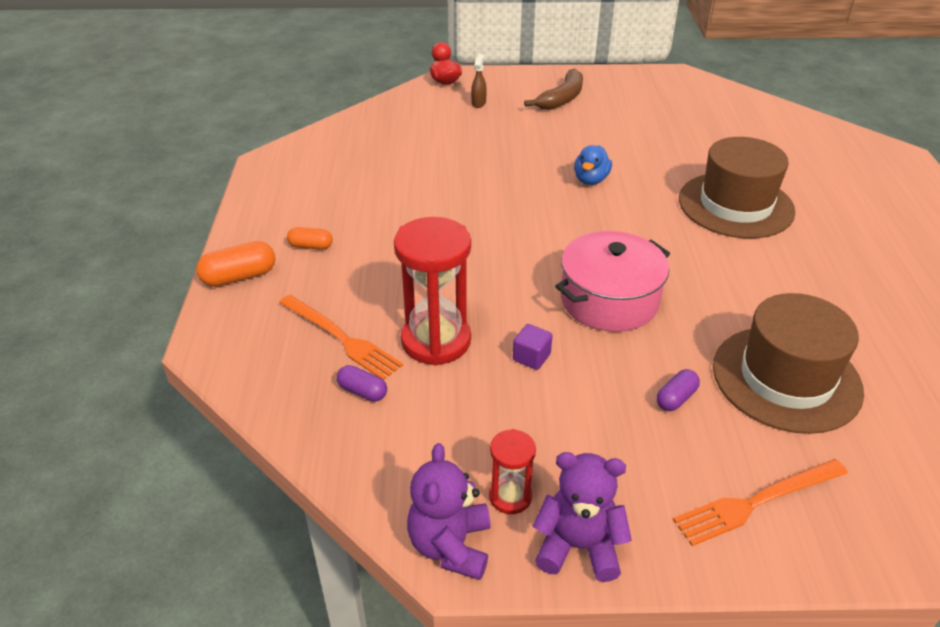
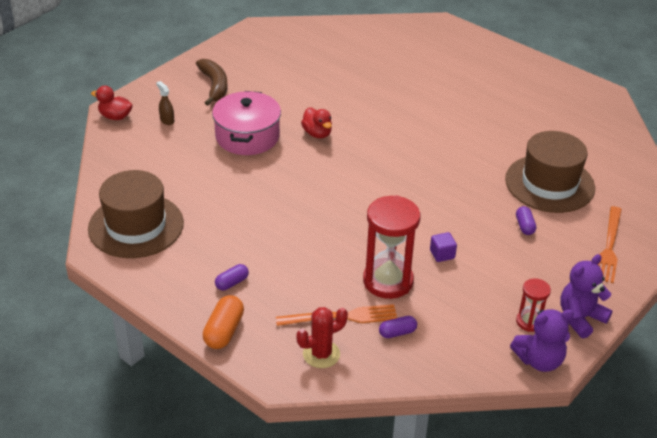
camera: 50 degrees left, 0 degrees up
(270, 354) = (321, 354): none -> red cactus
(311, 246) = (232, 283): orange capsule -> purple capsule
(450, 545) = (539, 360): purple teddy bear -> purple teddy bear turned 60 degrees counterclockwise
(591, 180) = (317, 133): blue duck -> red duck
(609, 300) = (430, 199): pink pot -> pink pot (247, 136)
(735, 205) = (409, 103): brown hat -> brown hat (136, 226)

